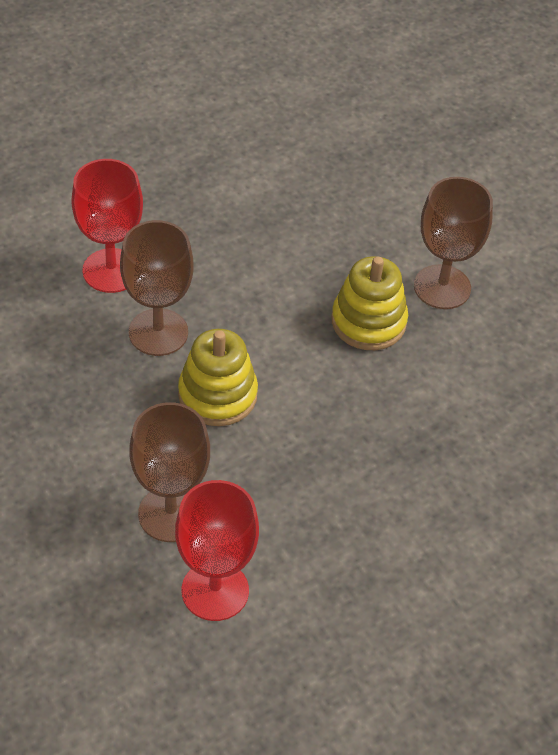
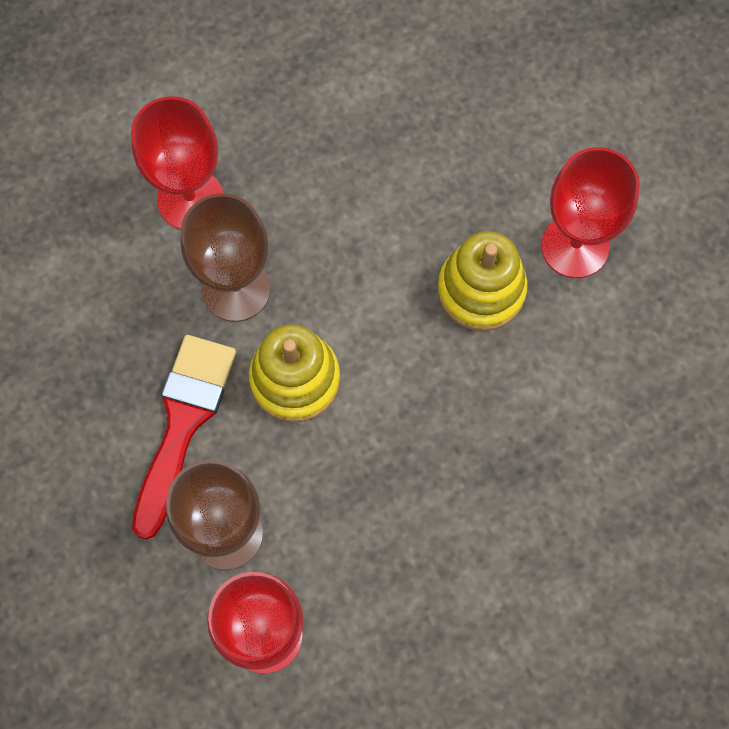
camera: 10 degrees right, 20 degrees up
(122, 433) = (183, 423): none -> red brush
(442, 287) = (574, 246): brown goblet -> red goblet

